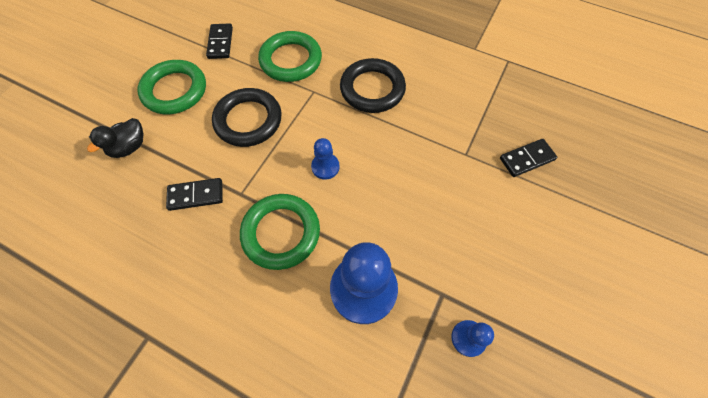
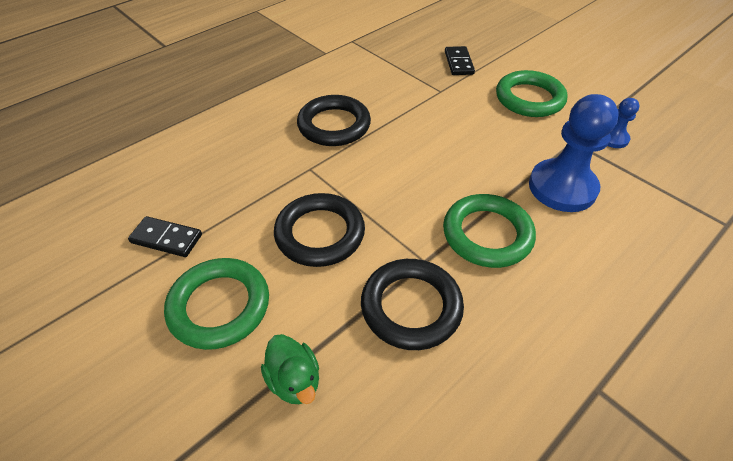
camera: 70 degrees left, 15 degrees down
(129, 147) = (294, 380): black duck -> green duck
(196, 195) = (411, 307): black domino -> black ring
(291, 60) = (250, 177): green ring -> green ring (529, 98)
(325, 167) = (417, 182): blue pawn -> none

